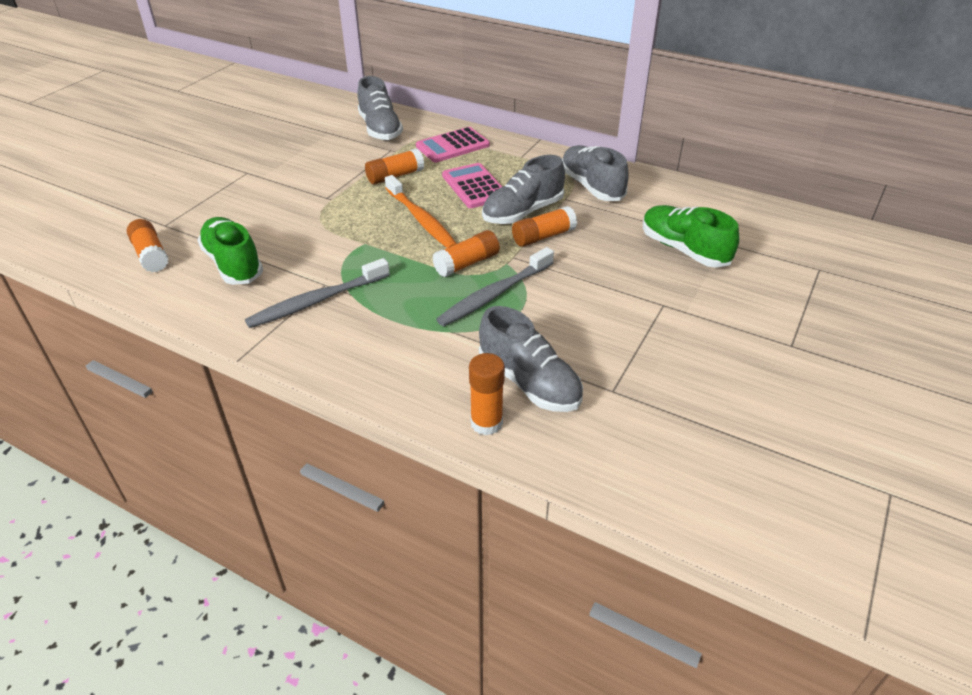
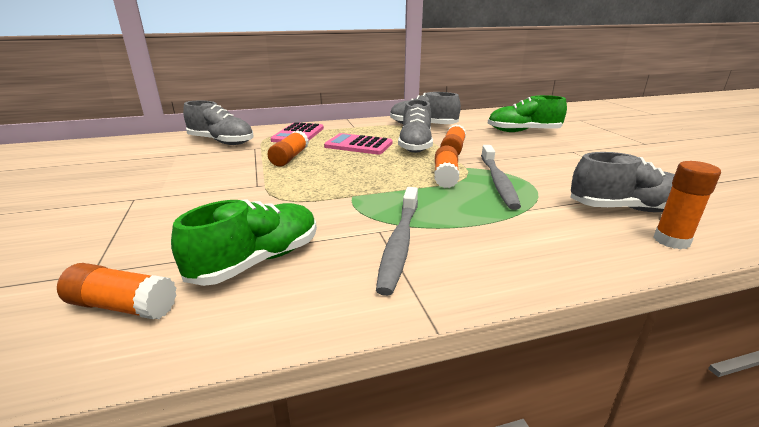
camera: 45 degrees left, 15 degrees down
(233, 264) = (257, 261): green shoe -> green shoe turned 120 degrees clockwise
(421, 220) = (362, 169): orange toothbrush -> none

